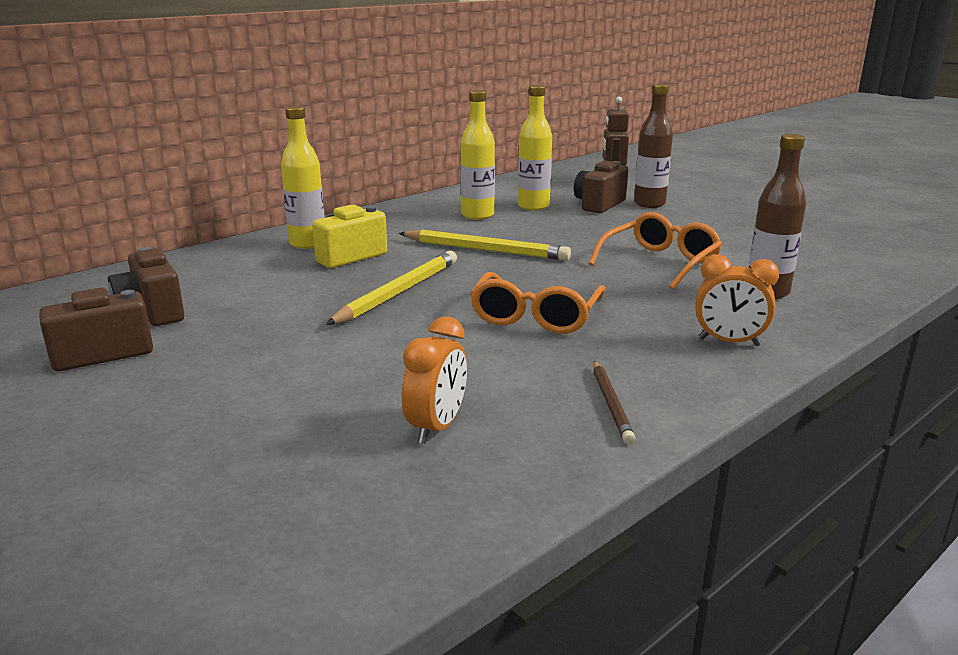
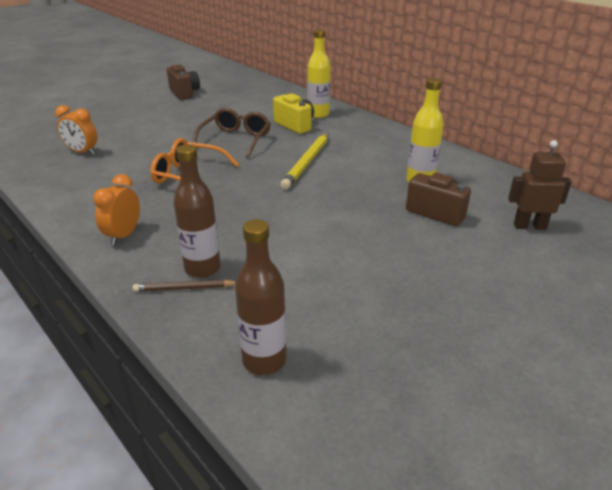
camera: 90 degrees right, 10 degrees up
(152, 312) = (224, 95): brown camera -> none
(398, 292) = (235, 140): yellow pencil -> brown glasses
(477, 215) = (387, 160): yellow bottle -> none
(611, 404) = (74, 190): brown pencil -> brown pencil (184, 288)
(649, 204) = (451, 240): brown bottle -> brown bottle (264, 360)
(660, 262) = (276, 227): orange glasses -> none

